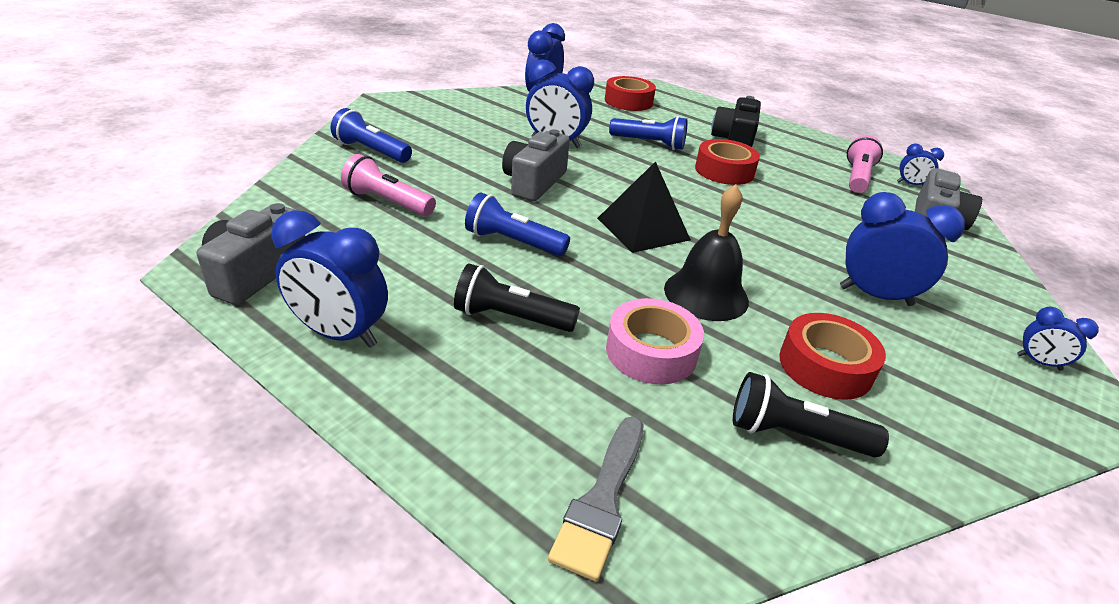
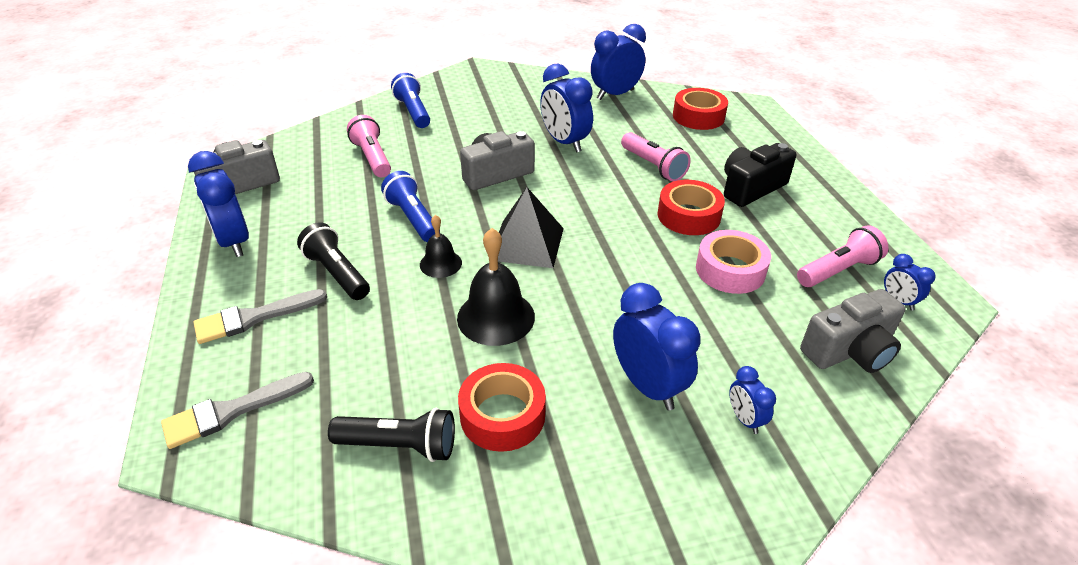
camera: 40 degrees right, 5 degrees up
(484, 398) = (254, 318): none -> grey brush
(596, 271) = (440, 263): none -> black bell
(649, 143) = (653, 166): blue flashlight -> pink flashlight
(651, 352) = (391, 339): pink tape -> pink tape (730, 270)
(794, 435) = (400, 445): black flashlight -> black flashlight turned 135 degrees clockwise
(1038, 362) = (717, 521): blue clock -> blue clock (745, 419)

